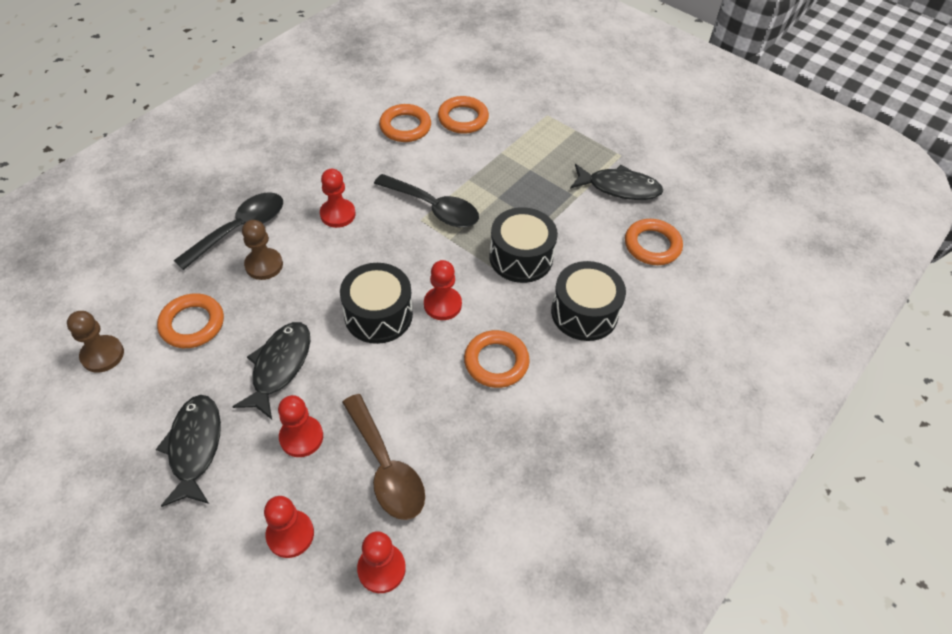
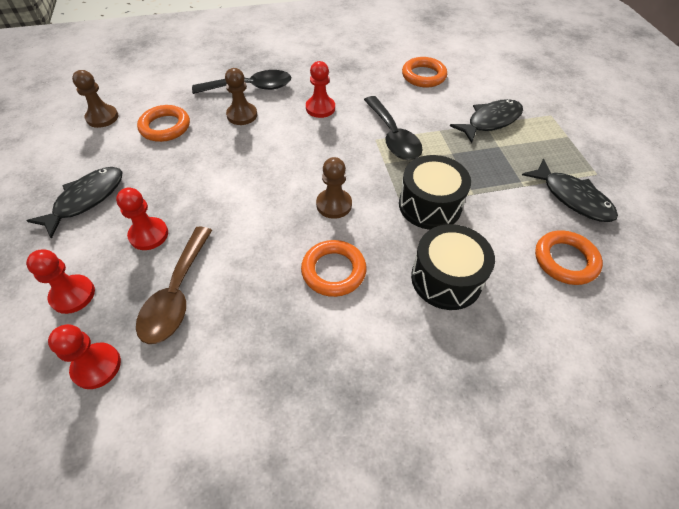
camera: 40 degrees right, 0 degrees up
(279, 366) = (185, 181): black fish -> black fish (490, 121)
(378, 315) = (281, 186): black drum -> none
(442, 304) = (334, 205): red pawn -> brown pawn
(463, 118) = (474, 88): orange ring -> none

